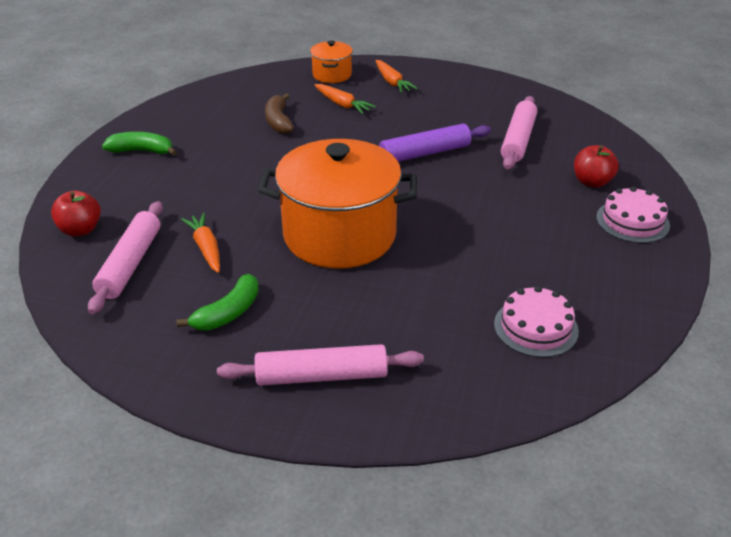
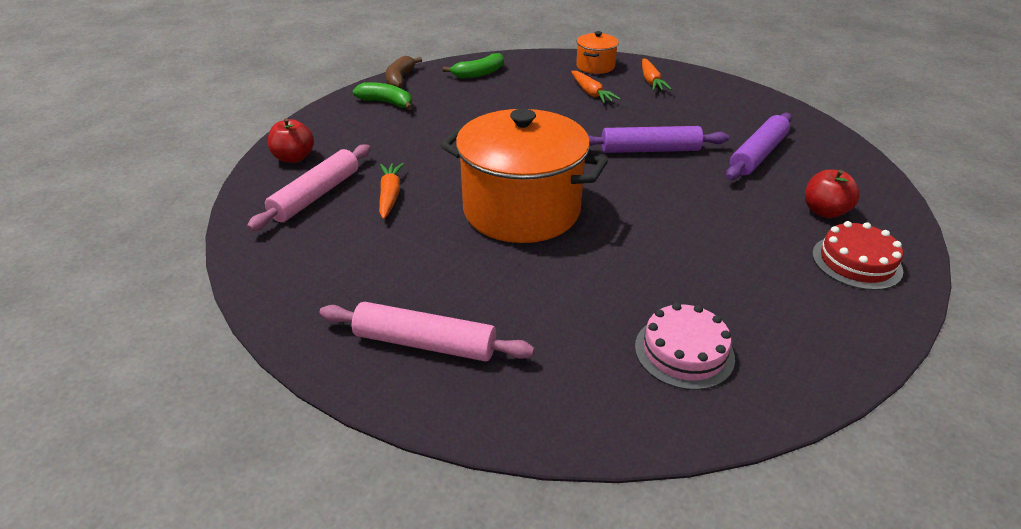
camera: 20 degrees right, 0 degrees up
(228, 313) = (373, 259): green banana -> green banana (479, 74)
(278, 121) = (522, 98): brown banana -> brown banana (400, 79)
(518, 140) = (757, 155): pink rolling pin -> purple rolling pin
(632, 221) = (856, 262): pink cake -> red cake

